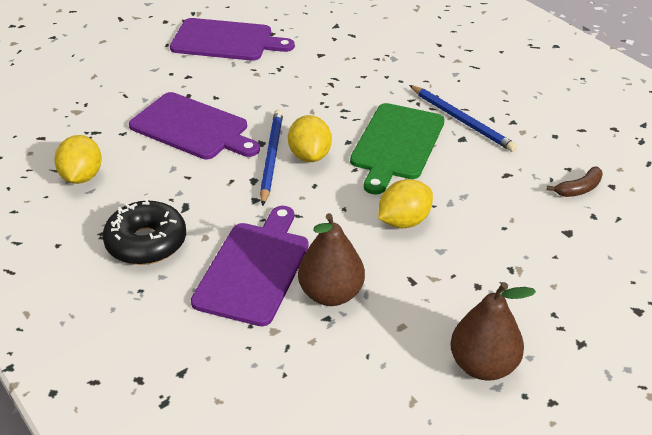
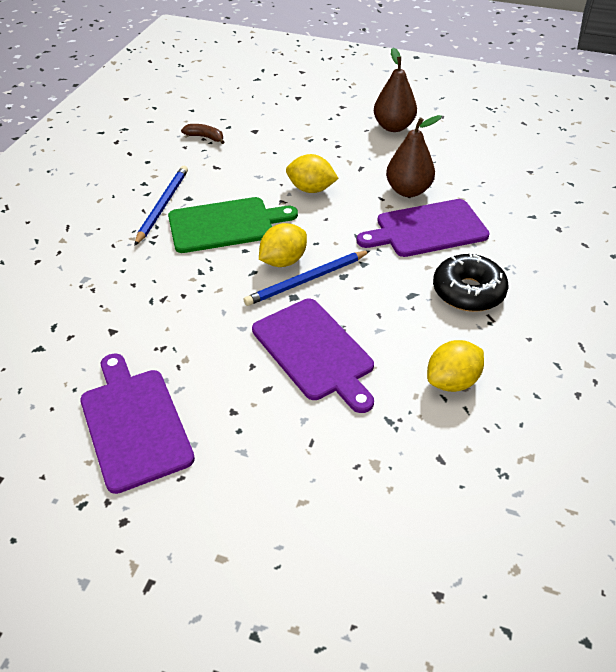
camera: 125 degrees left, 5 degrees up
(192, 128) = (314, 351): purple cutting board -> purple cutting board turned 150 degrees clockwise

